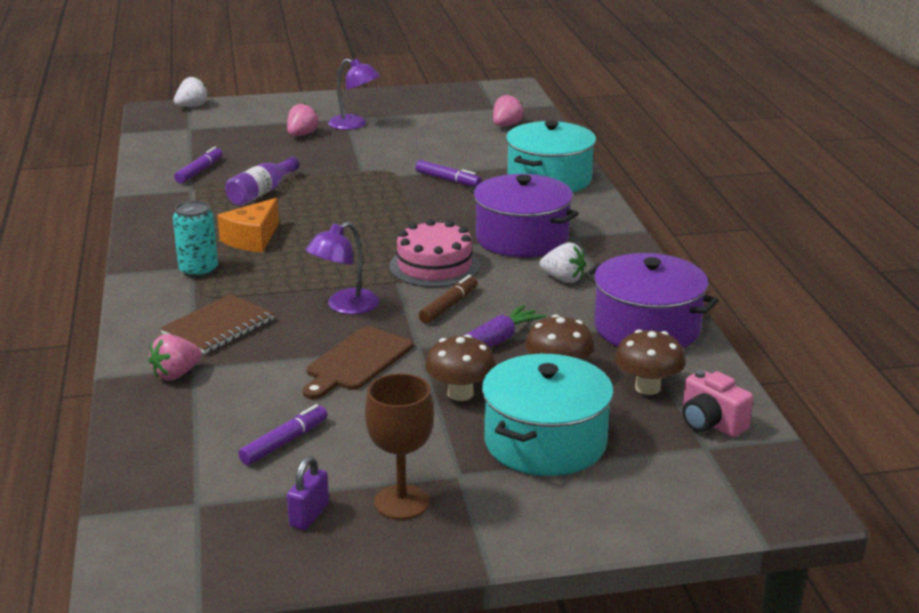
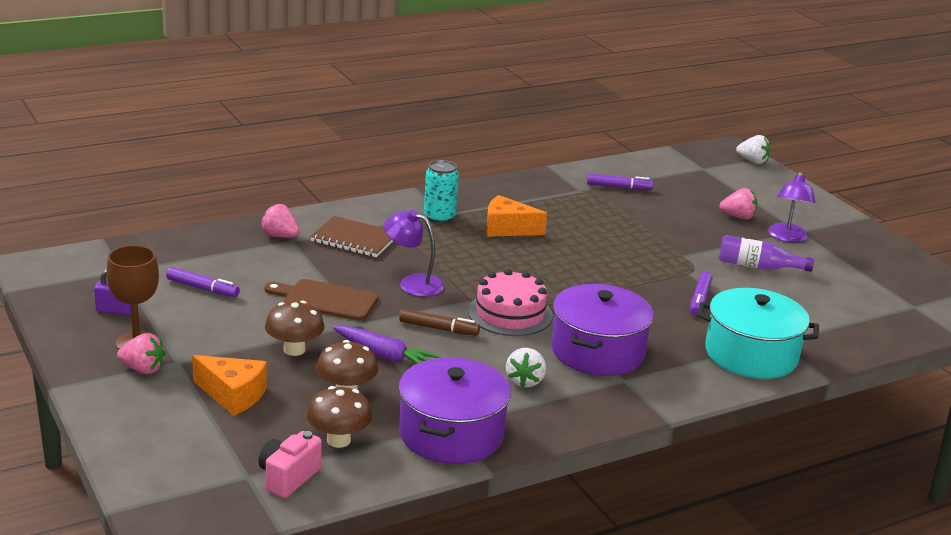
camera: 70 degrees right, 0 degrees up
(262, 192) = (599, 219): purple bottle -> purple bottle (758, 267)
(506, 125) = (872, 317): pink strawberry -> pink strawberry (143, 369)
(545, 442) = (233, 395): turquoise pot -> orange cheese

